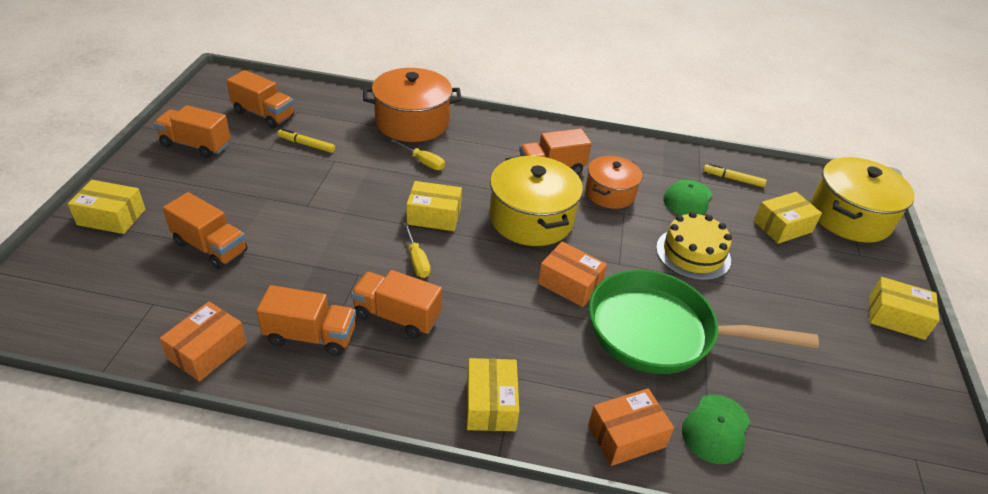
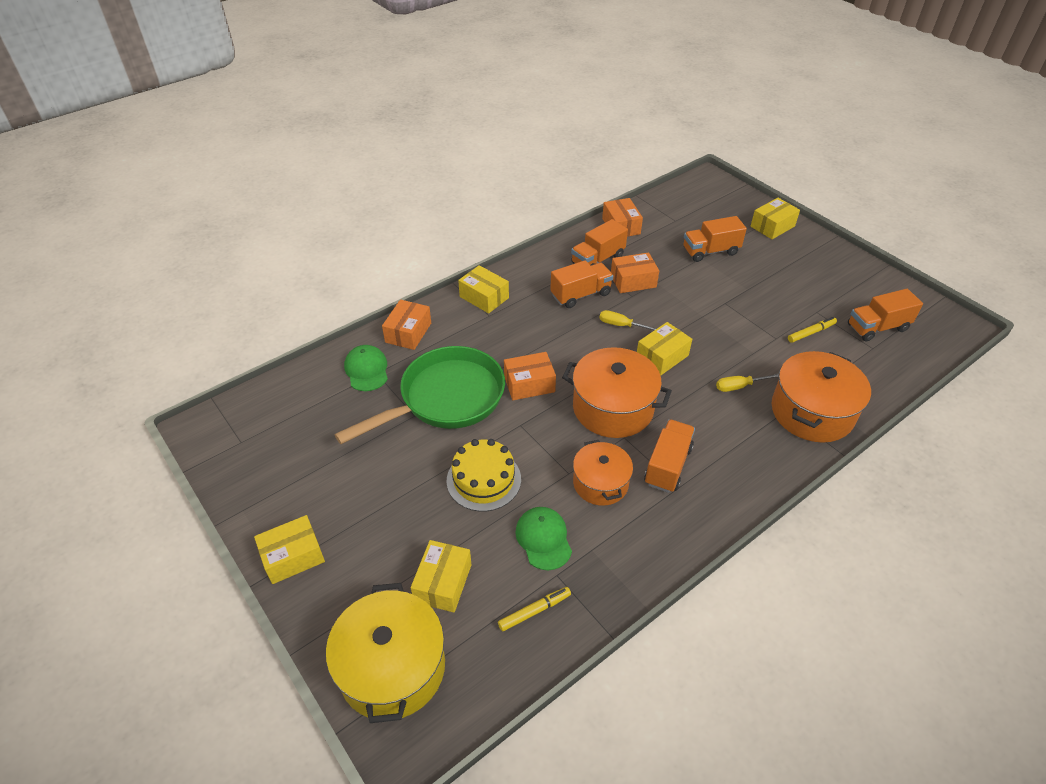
camera: 135 degrees right, 5 degrees up
(196, 145) = (844, 280): orange truck -> none
(329, 285) = (633, 281): none -> orange box
(531, 218) = (613, 408): yellow pot -> orange pot

